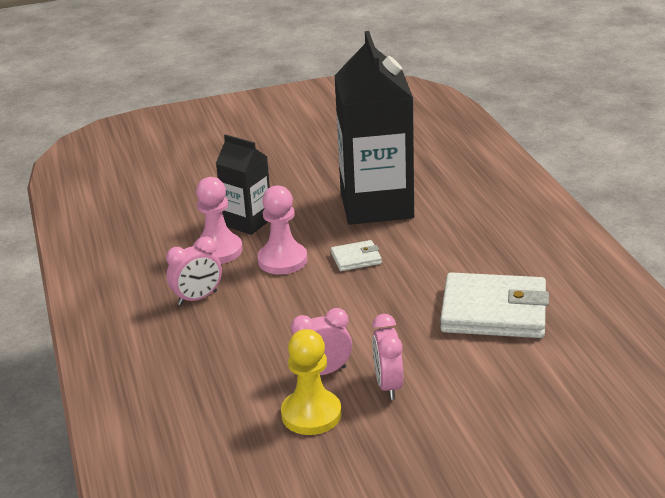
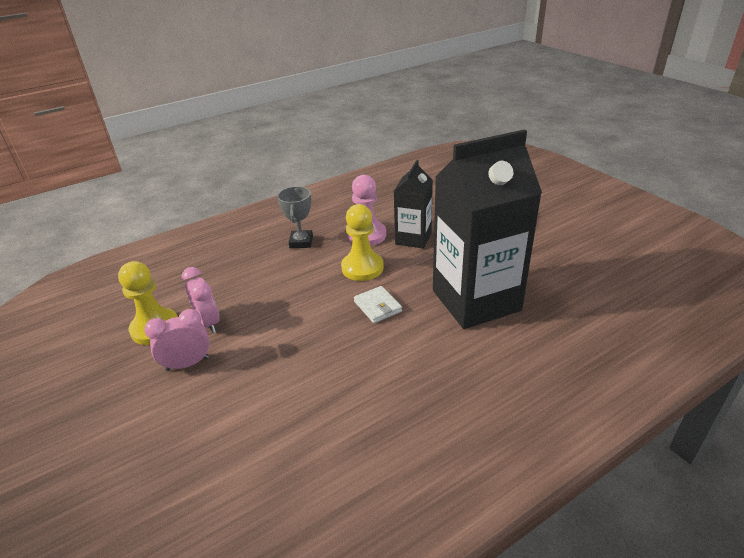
camera: 75 degrees right, 5 degrees up
(197, 298) = (301, 242): pink clock -> grey trophy
(282, 260) = (362, 268): pink pawn -> yellow pawn
(494, 312) = (307, 420): white wallet -> none

